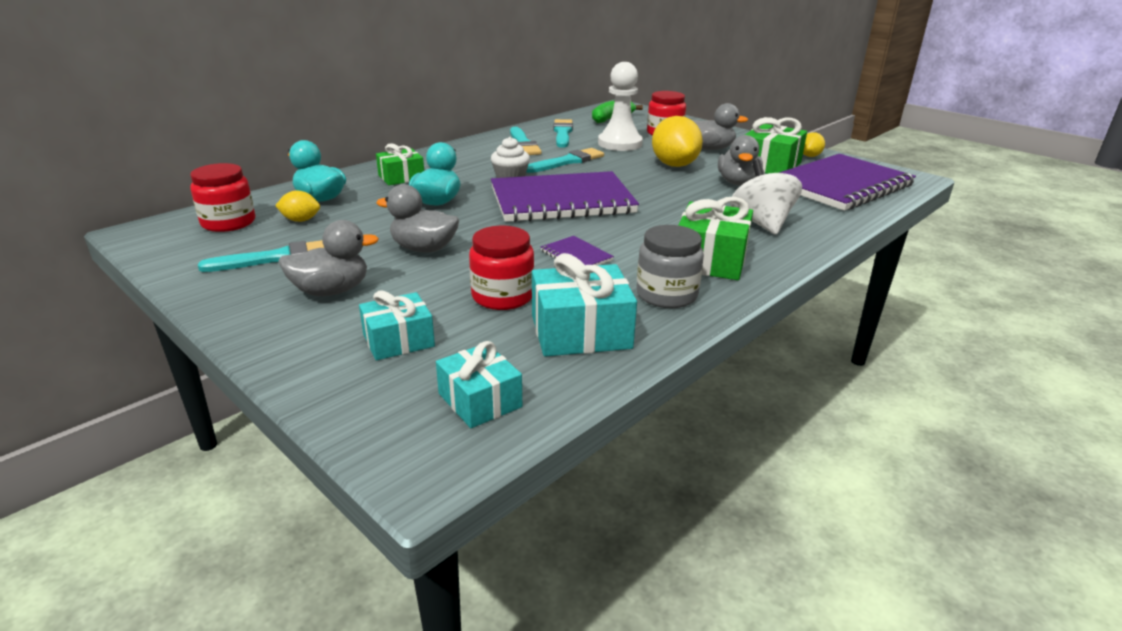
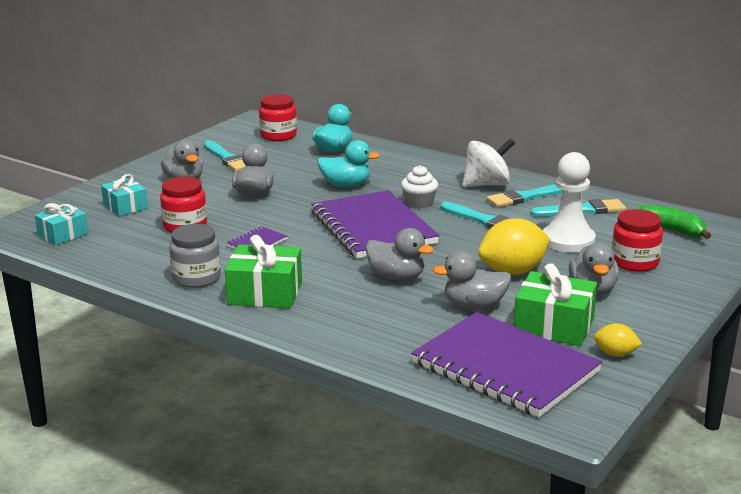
camera: 80 degrees right, 5 degrees down
(300, 220) = (290, 152): yellow lemon -> none
(401, 177) = (395, 165): green gift -> none
(580, 332) = (139, 253): turquoise gift -> none
(679, 202) = (396, 277): none -> grey duck
(761, 223) = (357, 316): white spinning top -> white spinning top (487, 184)

